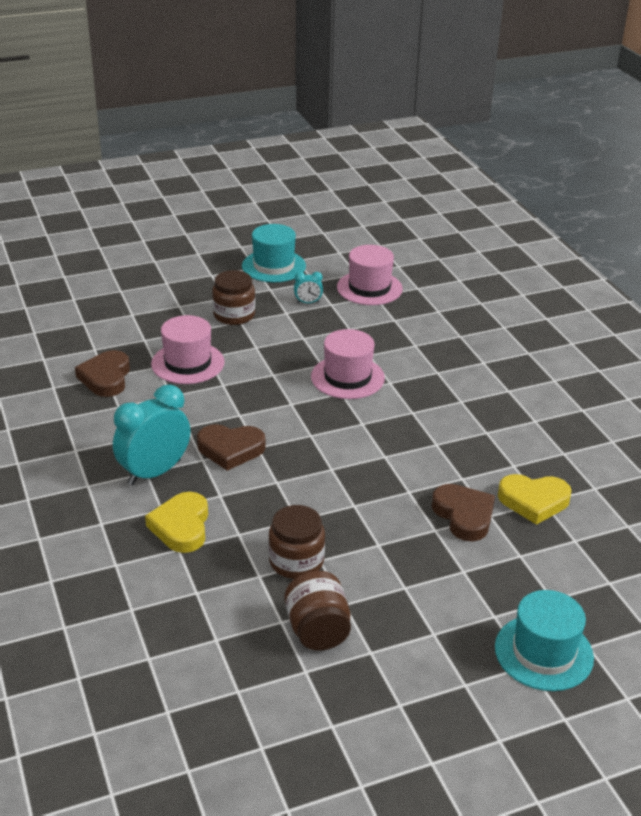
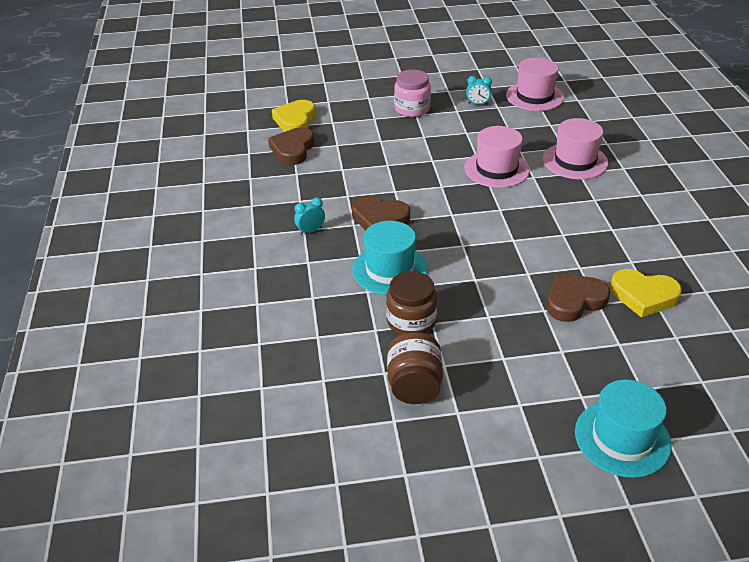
camera: 15 degrees right, 5 degrees up
(154, 472) = (310, 231): turquoise clock -> turquoise clock, size x0.45
(181, 526) = (320, 278): yellow heart -> yellow heart (295, 120)
(188, 363) = (363, 144): pink hat -> pink hat (575, 161)
(234, 315) = (412, 109): brown jar -> pink jar
(273, 266) = (456, 72): turquoise hat -> turquoise hat (389, 269)
(464, 515) = (574, 301): brown heart -> brown heart turned 105 degrees counterclockwise

